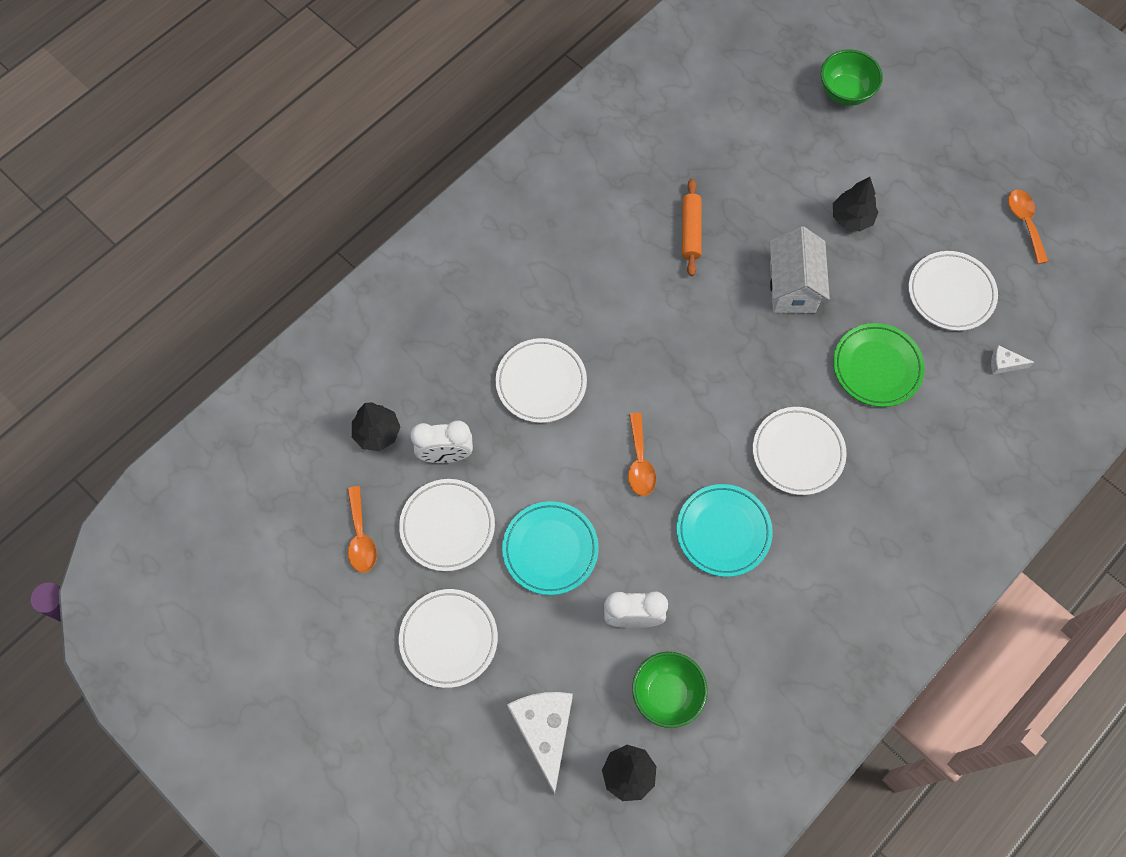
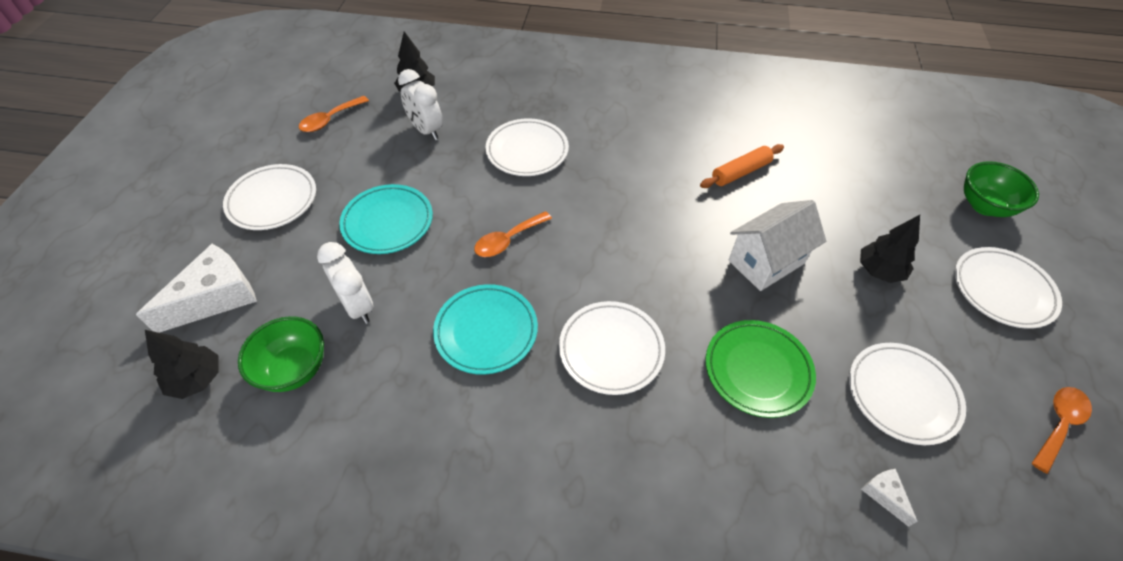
camera: 55 degrees right, 15 degrees down
(447, 526) = (368, 157): white plate -> white plate (1002, 290)

